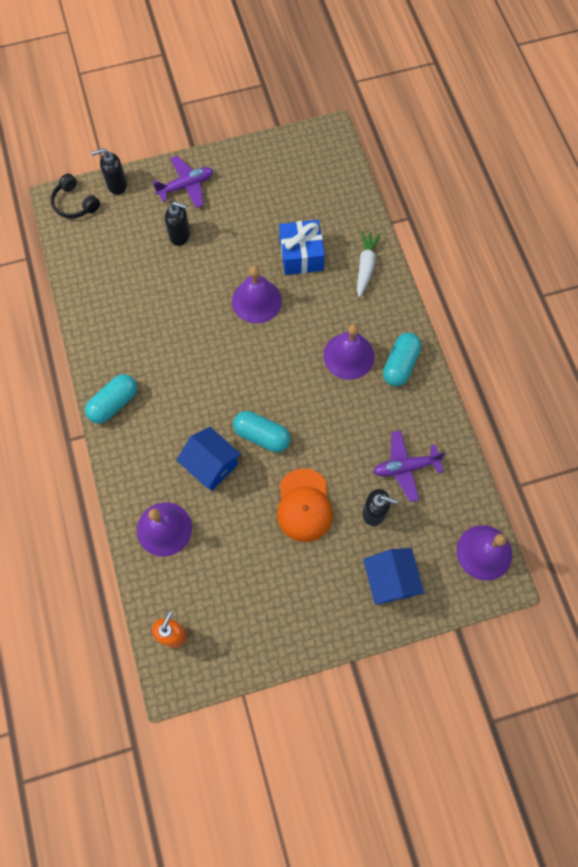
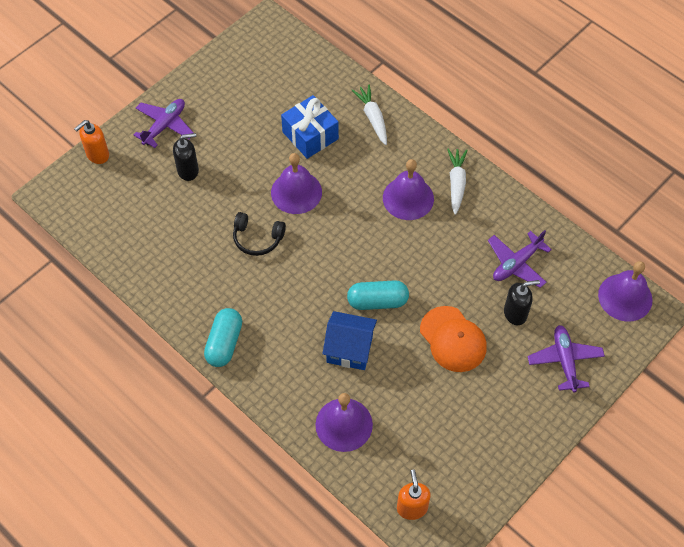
camera: 30 degrees left, 10 degrees down
(74, 203) = (67, 189): black headphones -> black headphones (257, 238)
(116, 185) = (97, 155): black soap dispenser -> orange soap dispenser
(389, 580) = (564, 361): blue house -> purple plane
(400, 364) = (456, 183): turquoise capsule -> white carrot

